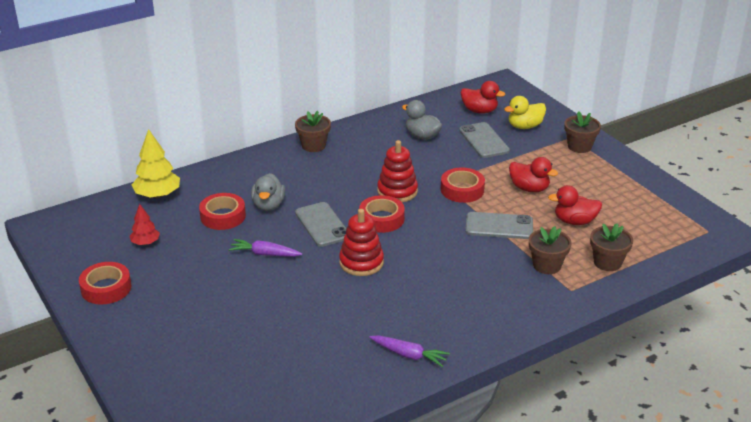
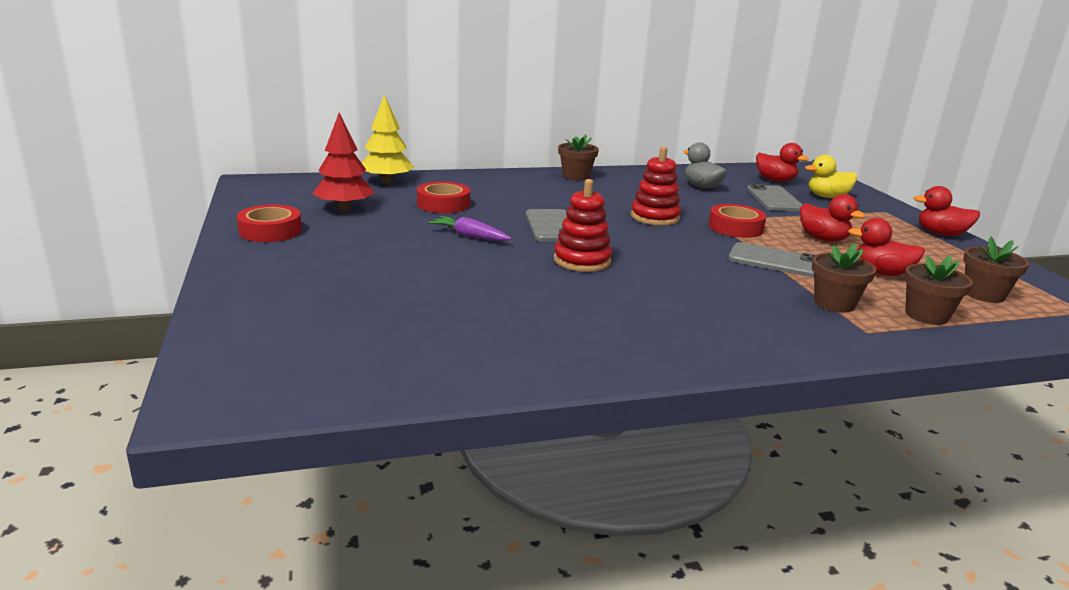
camera: 15 degrees right, 10 degrees down
(145, 243) = (344, 208): red tree -> red tree, size x1.71
(268, 205) = (499, 205): grey duck -> none
(381, 219) = (625, 233): red tape -> none
(409, 355) = (602, 352): purple carrot -> none
(579, 146) = (895, 219): brown flower pot -> brown flower pot (983, 294)
(614, 159) = (941, 234): none -> red duck

